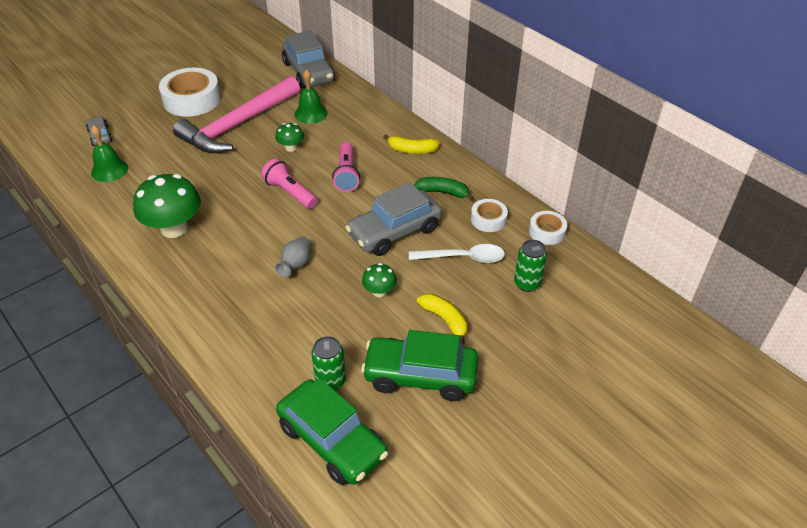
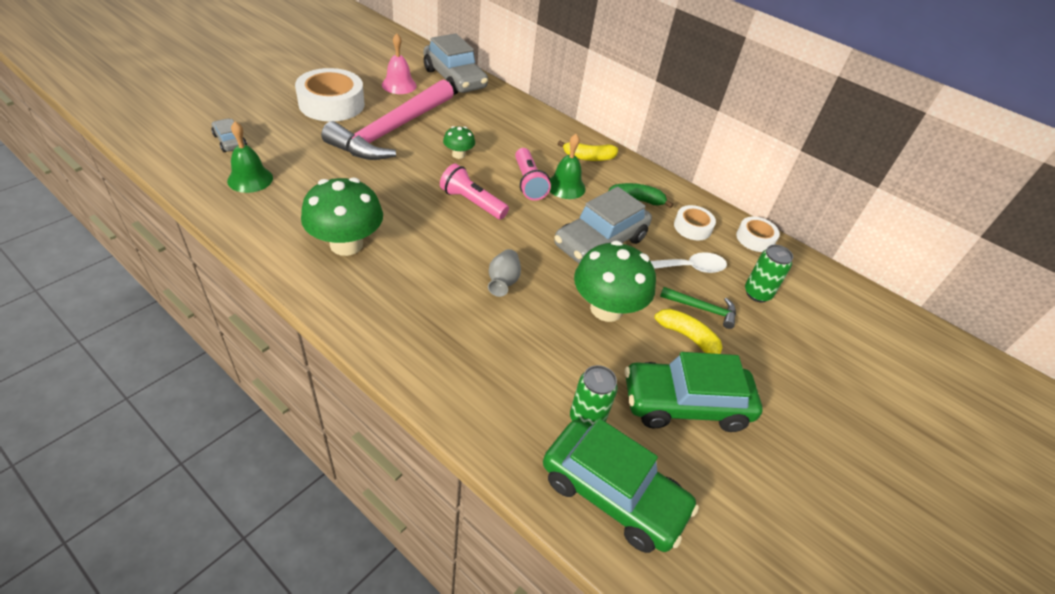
camera: 15 degrees left, 0 degrees up
(256, 80) = (399, 85): none -> pink bell
(311, 113) = (469, 120): green bell -> green bell (566, 186)
(379, 291) = (606, 309): green mushroom -> green mushroom, size x2.01
(468, 295) = (702, 309): none -> green hammer

